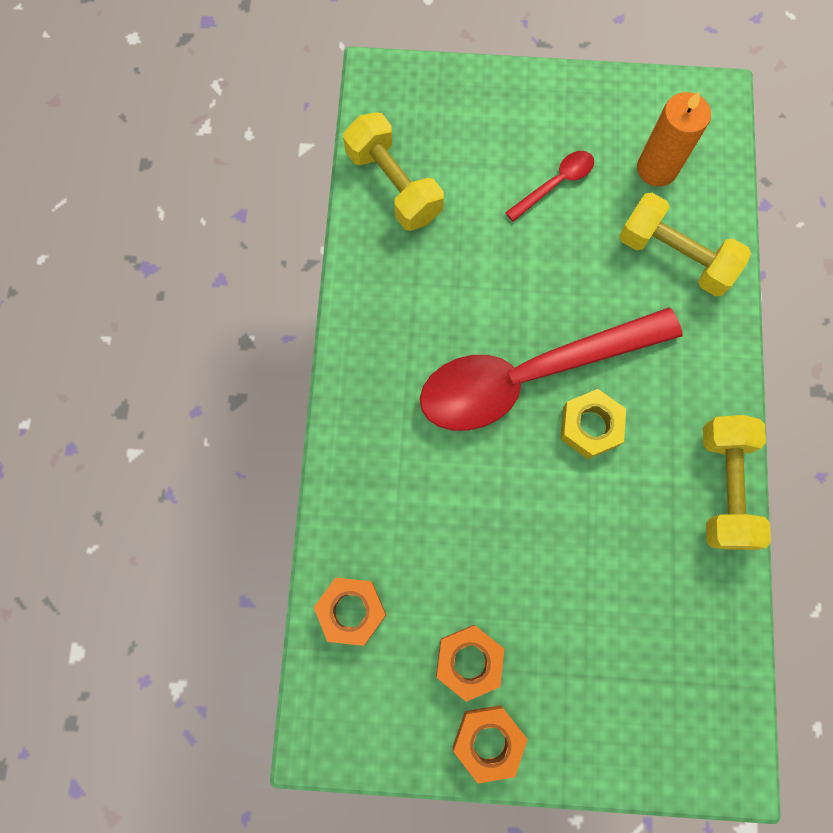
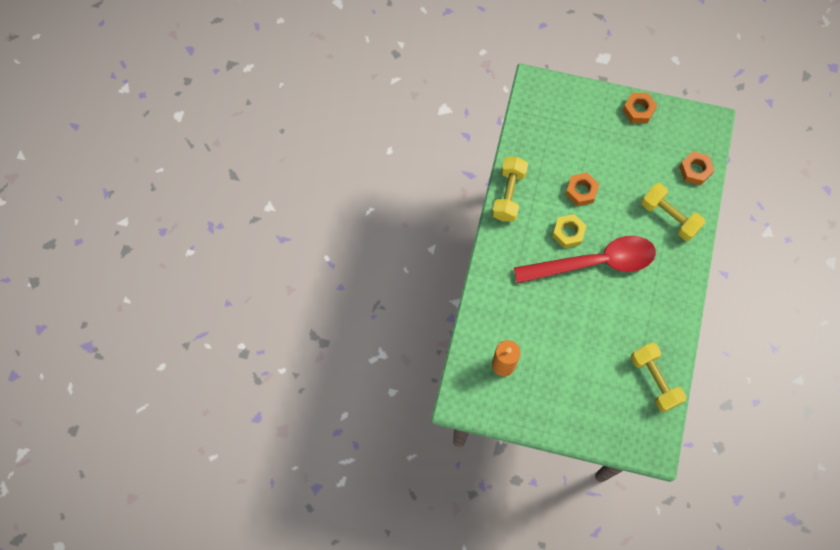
camera: 170 degrees left, 5 degrees down
(469, 661) = (643, 141): orange nut -> orange nut (581, 191)
(555, 184) = (562, 365): red spoon -> none
(675, 256) = (505, 312): yellow dumbbell -> yellow dumbbell (669, 217)

